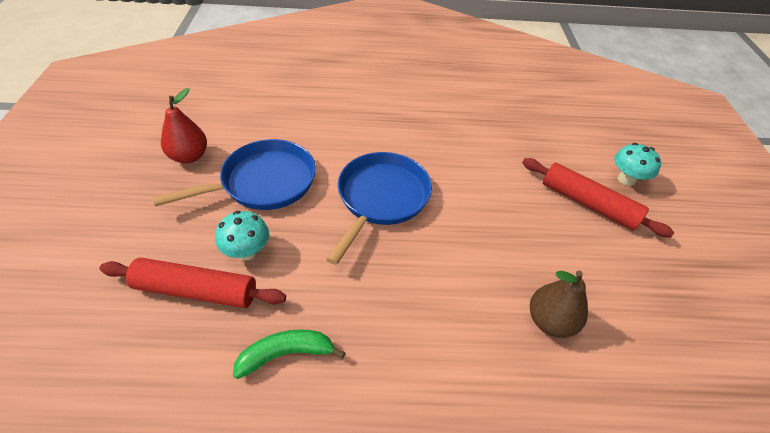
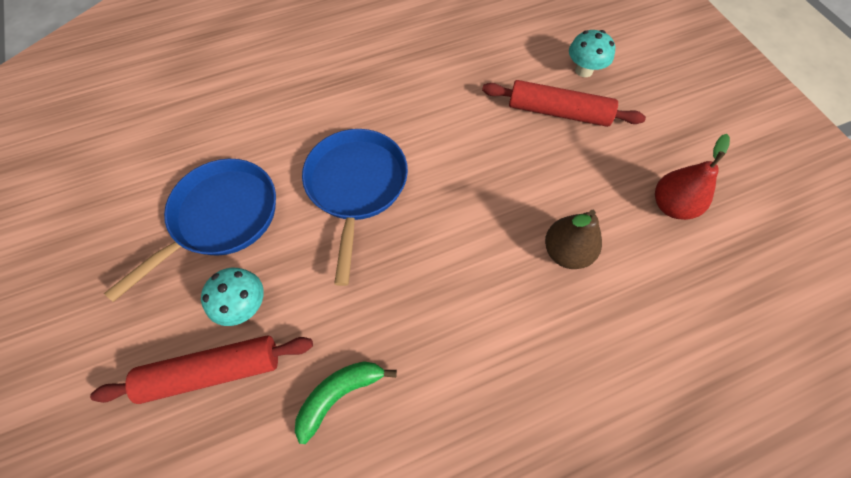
camera: 20 degrees left, 15 degrees up
(189, 156) = (117, 219): red pear -> red pear (671, 205)

